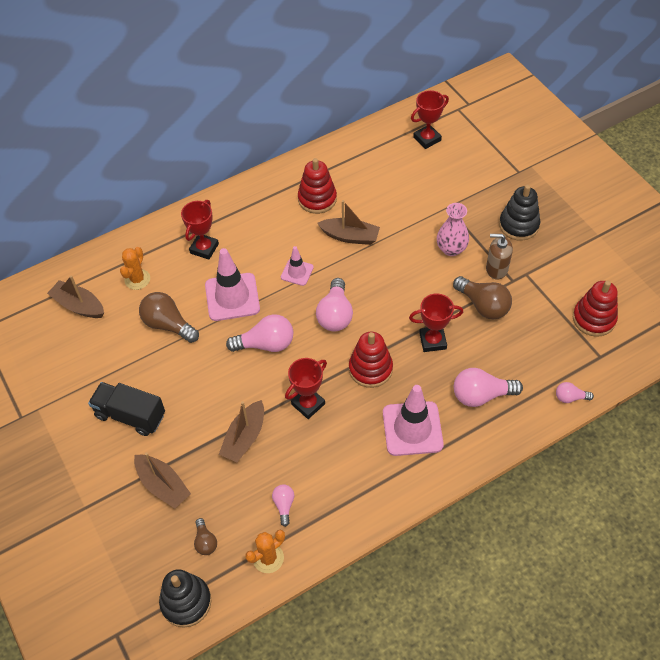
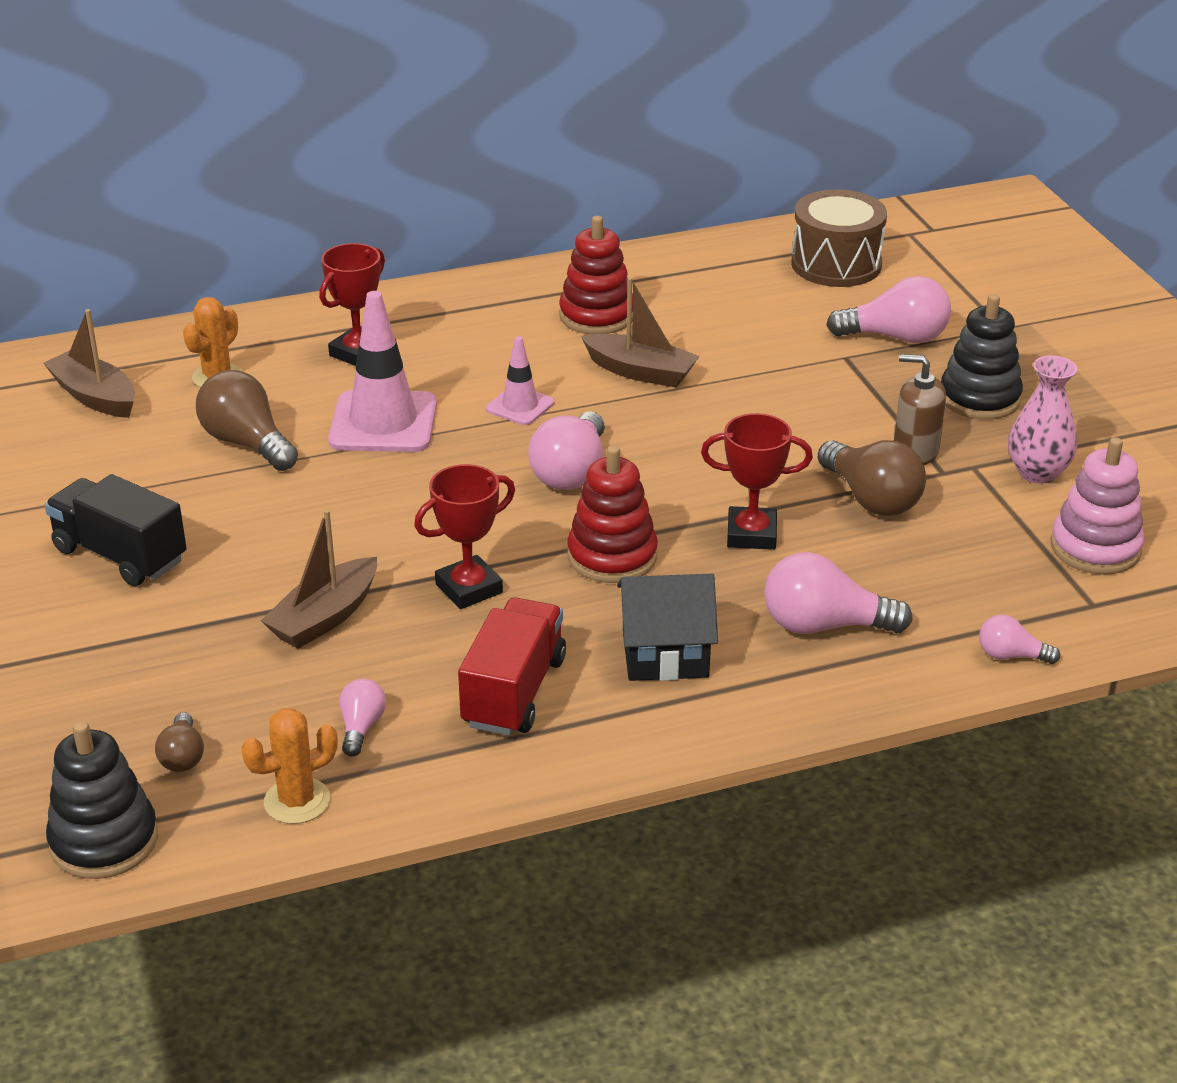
camera: 10 degrees right, 20 degrees down
(163, 485) = (137, 662): brown boat -> none
(266, 344) = (420, 494): pink light bulb -> pink light bulb (896, 337)
(348, 468) = (513, 692): none -> red truck
(412, 428) = (665, 654): pink traffic cone -> black house
(427, 139) = (836, 264): red trophy -> brown drum
(451, 249) = (833, 413): pink vase -> pink vase (1037, 472)
(593, 319) = (1095, 548): red stacking toy -> pink stacking toy

